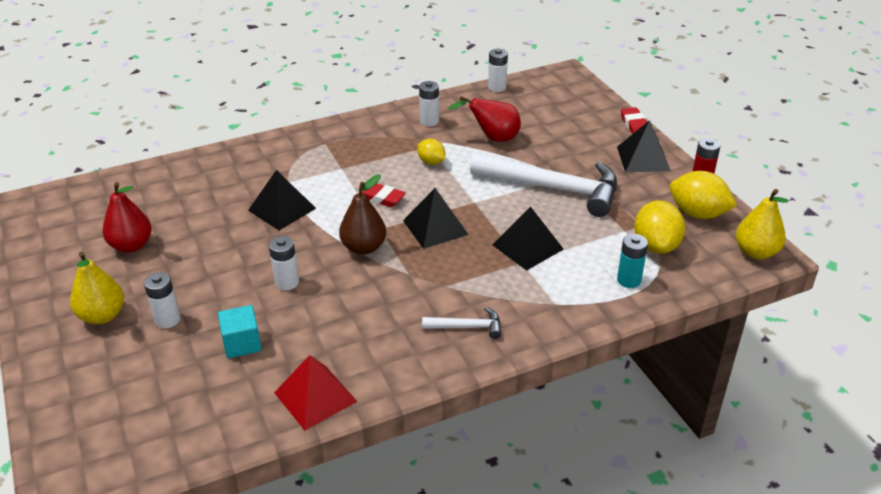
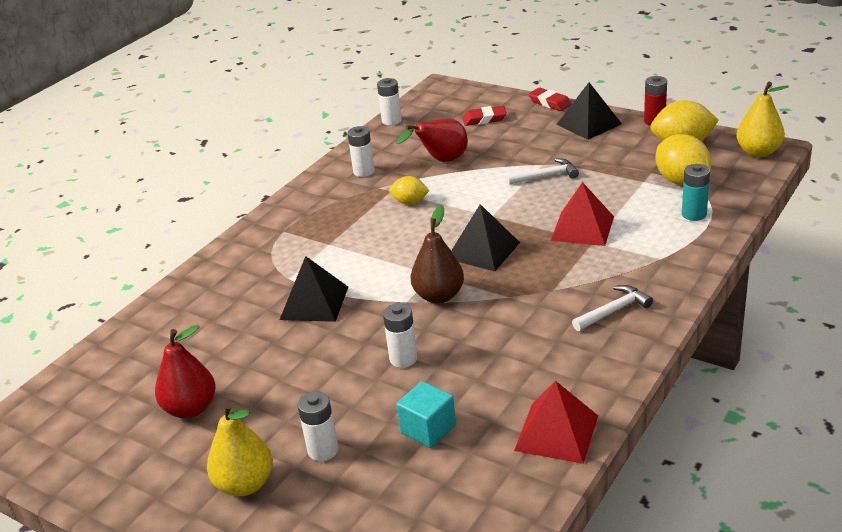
camera: 30 degrees left, 5 degrees down
(382, 198) = (402, 250): red eraser -> red eraser (484, 119)
(527, 247) = (582, 228): black pyramid -> red pyramid
(554, 188) = (546, 176): white hammer -> white hammer, size x0.45

